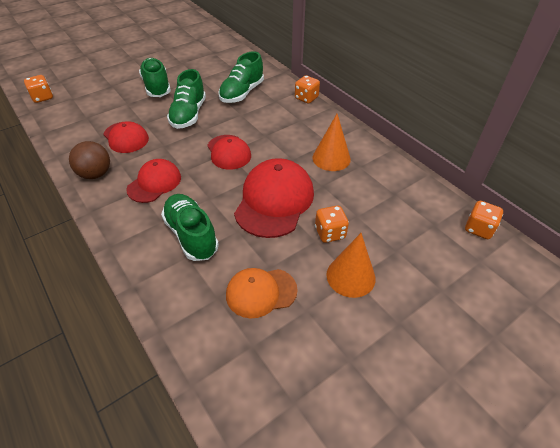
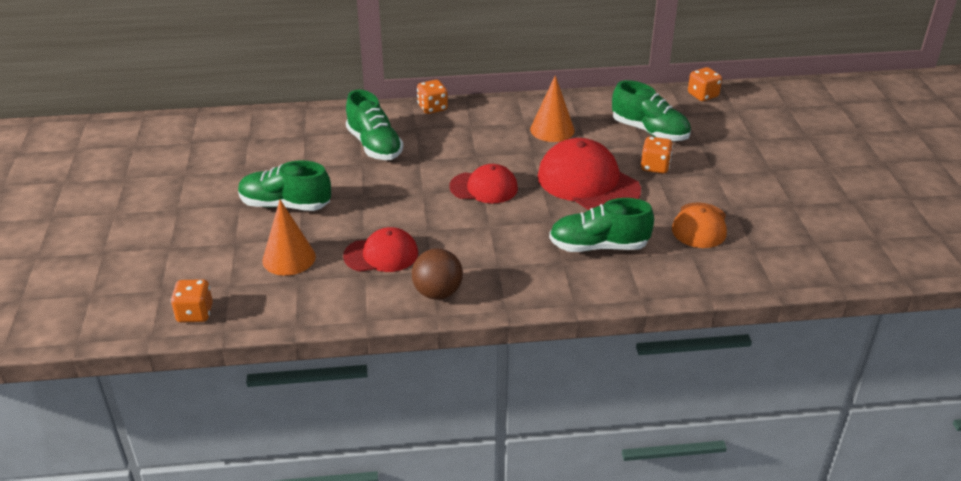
camera: 60 degrees left, 10 degrees down
(154, 183) = (494, 252): red cap -> none
(188, 115) = (380, 196): green shoe -> green shoe (649, 131)
(350, 276) = (712, 174): orange cone -> orange cone (289, 258)

